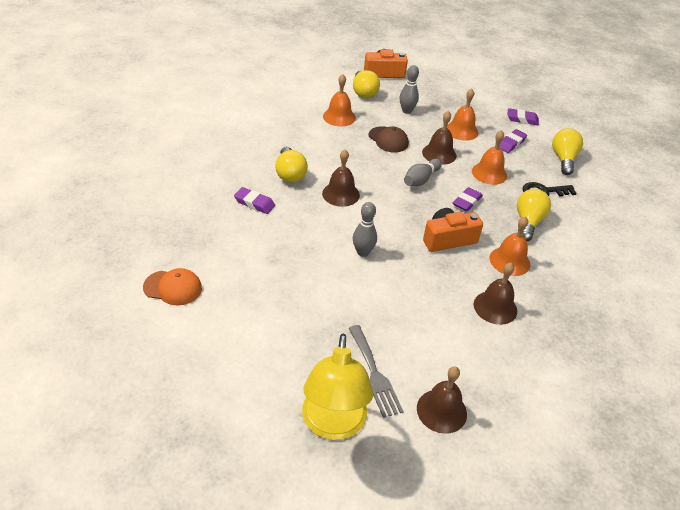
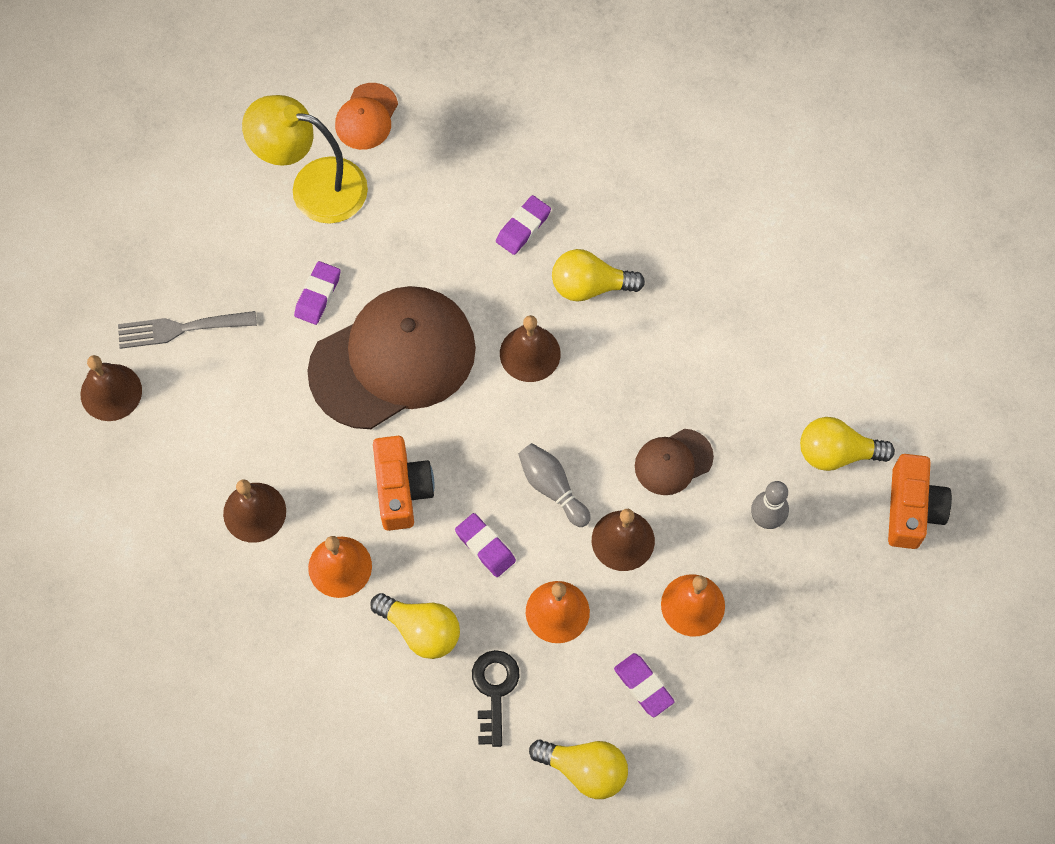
camera: 105 degrees right, 25 degrees up
(333, 425) = (122, 270): yellow lamp -> yellow lamp (313, 186)
(339, 117) = (752, 391): orange bell -> none
(363, 252) = (393, 359): grey bowling pin -> brown cap
(522, 119) = (724, 741): purple eraser -> purple eraser (318, 295)

